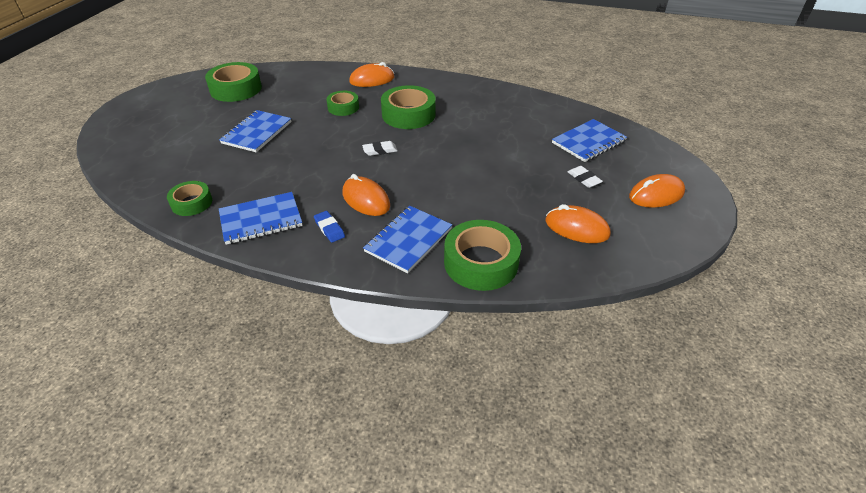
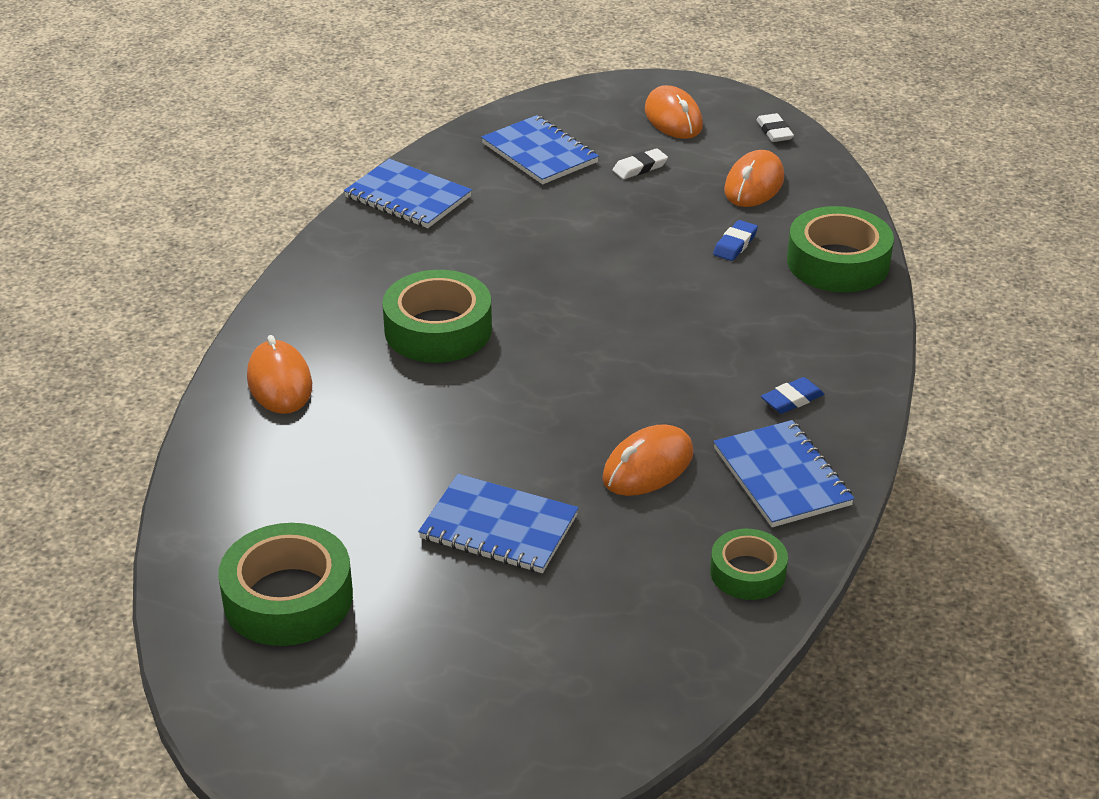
camera: 90 degrees left, 5 degrees down
(343, 107) = (401, 415): green tape -> none
(366, 200) = (713, 367): orange mouse -> orange mouse (648, 467)
(380, 150) = (566, 359): white eraser -> white eraser (774, 131)
(408, 240) = (804, 322): blue notebook -> blue notebook (408, 197)
(498, 215) = (735, 244): none -> blue eraser

